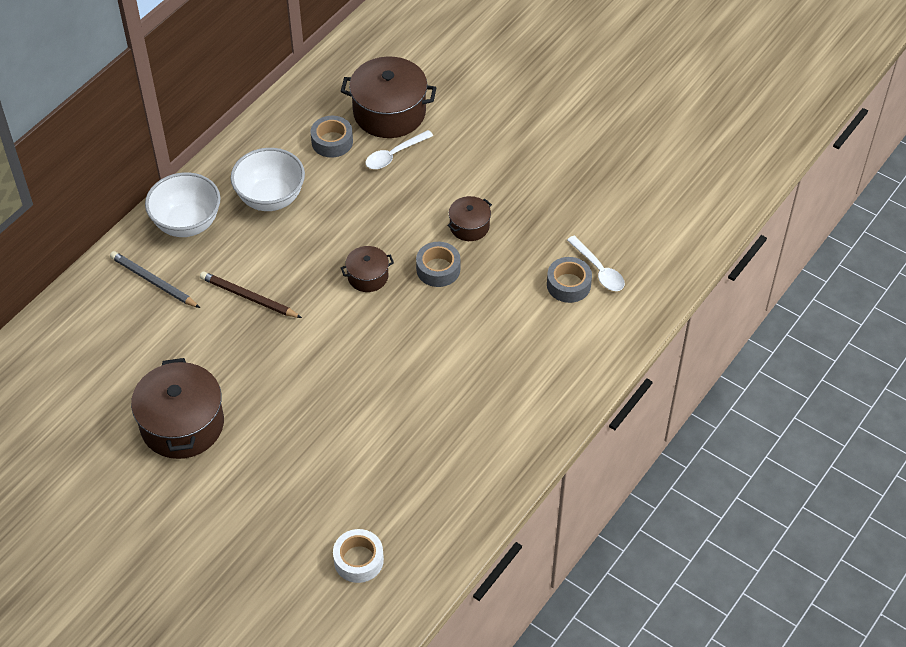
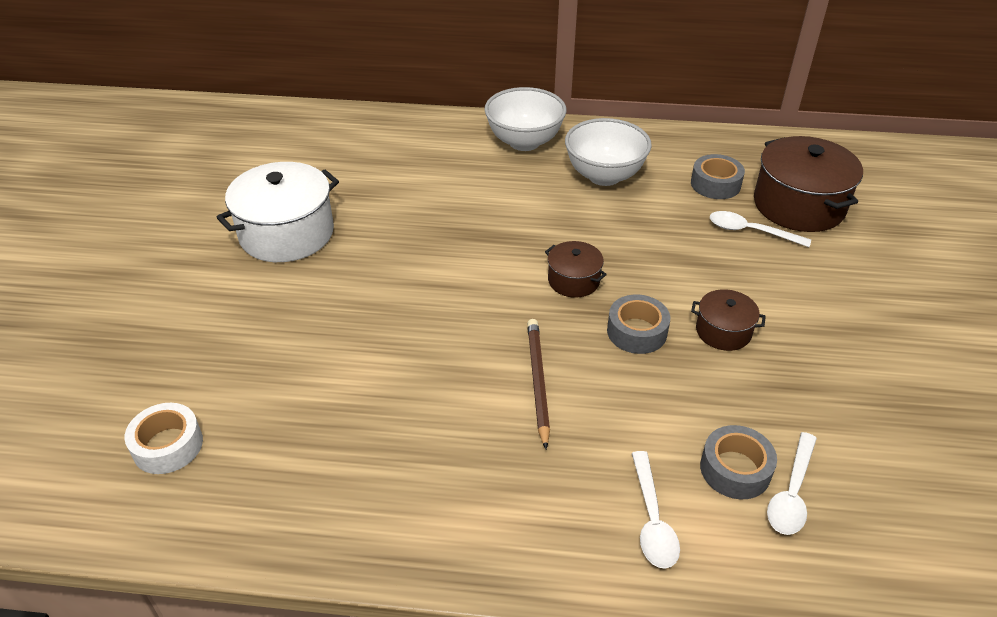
camera: 60 degrees right, 10 degrees down
(154, 282) = (441, 151): grey pencil -> none
(182, 424) = (287, 233): brown pot -> white pot
(249, 297) = (473, 211): brown pencil -> brown pencil (538, 382)
(575, 340) = (652, 520): none -> white spoon

